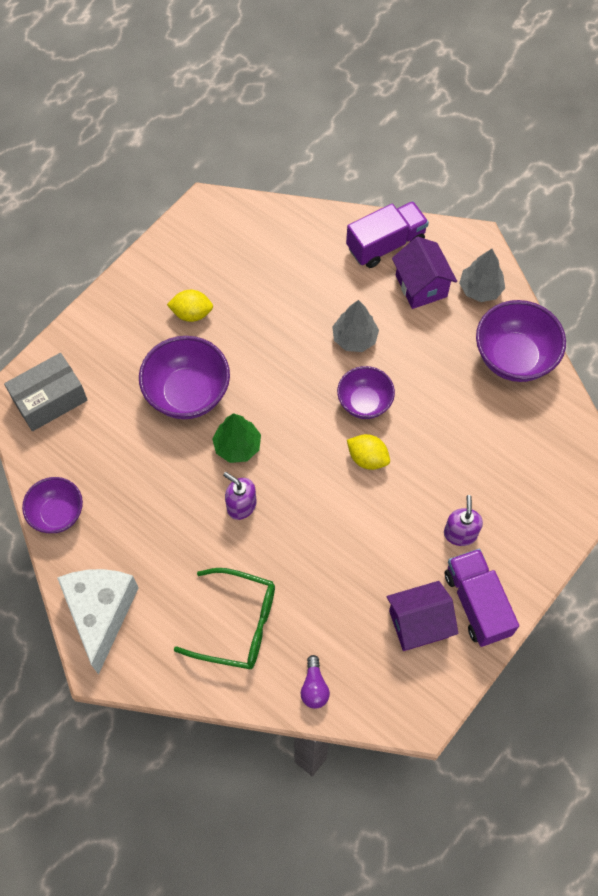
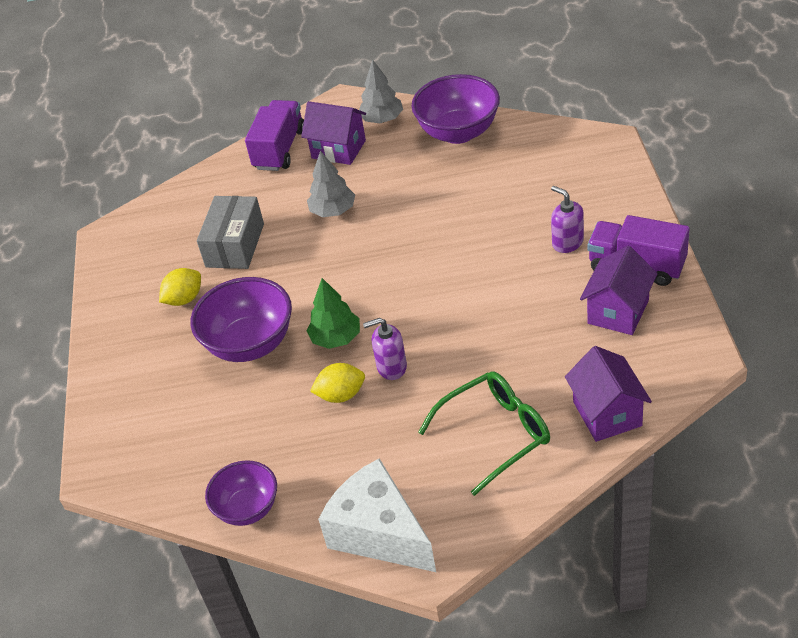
camera: 40 degrees left, 20 degrees down
(50, 400) = (135, 447): grey box -> grey box (235, 245)
(314, 687) = (607, 414): purple light bulb -> purple house
(364, 402) = (393, 236): purple bowl -> none
(367, 458) = (442, 261): yellow lemon -> yellow lemon (341, 395)

